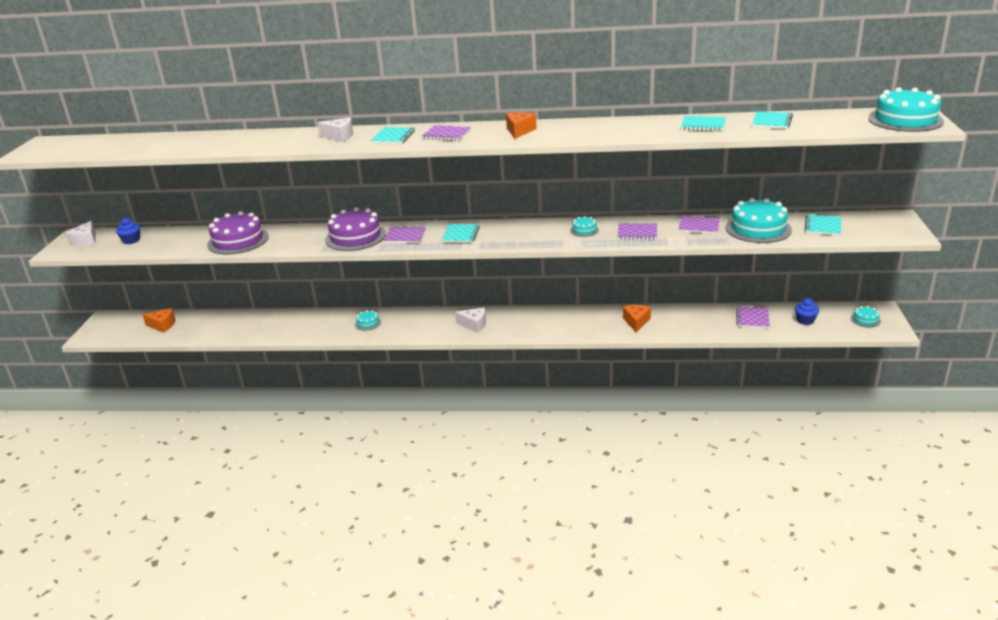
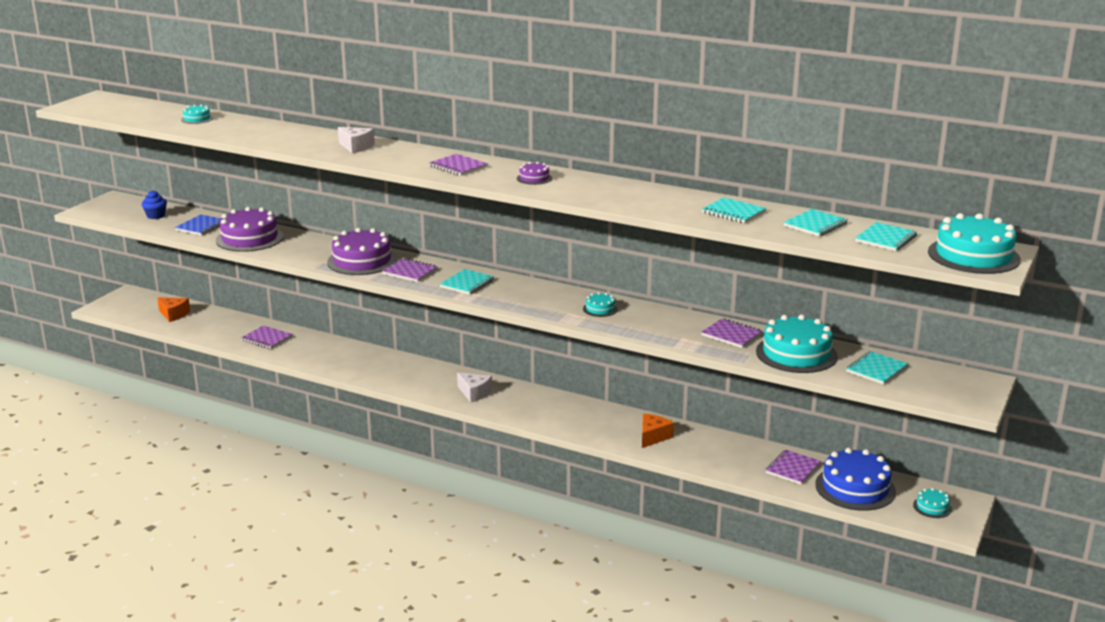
camera: 20 degrees right, 5 degrees down
(86, 241) = (117, 206): white cheese -> none
(183, 240) = (201, 226): none -> blue notebook
(368, 323) = (368, 363): turquoise cake -> turquoise cake (197, 119)
(393, 137) = (405, 158): turquoise notebook -> turquoise notebook (886, 239)
(519, 131) = (534, 178): orange cheese -> purple cake
(637, 233) = (654, 326): purple notebook -> purple notebook (267, 339)
(805, 320) = (855, 488): blue cupcake -> blue cake

